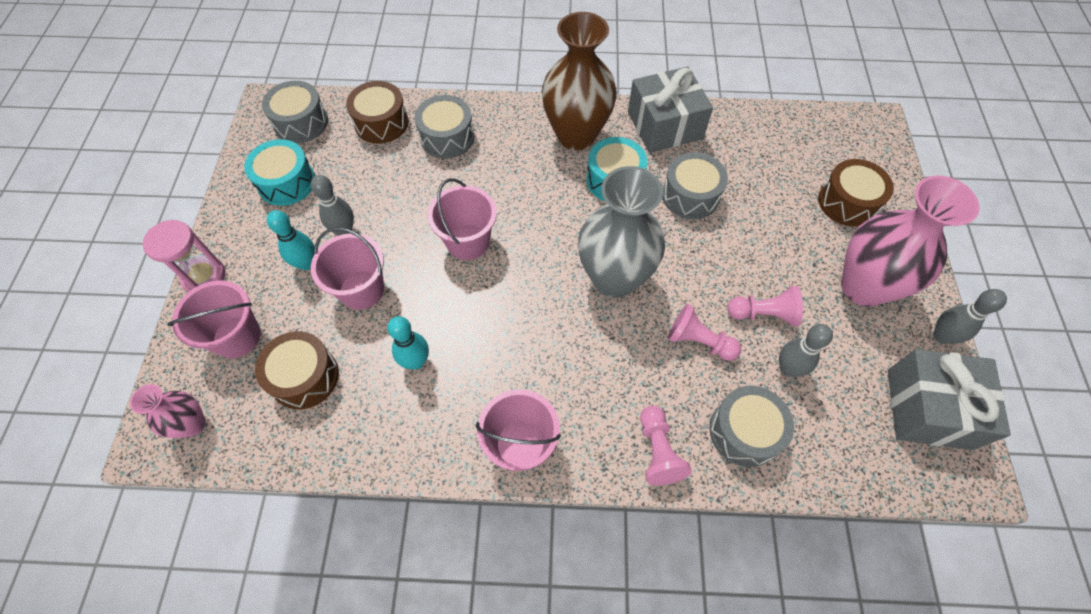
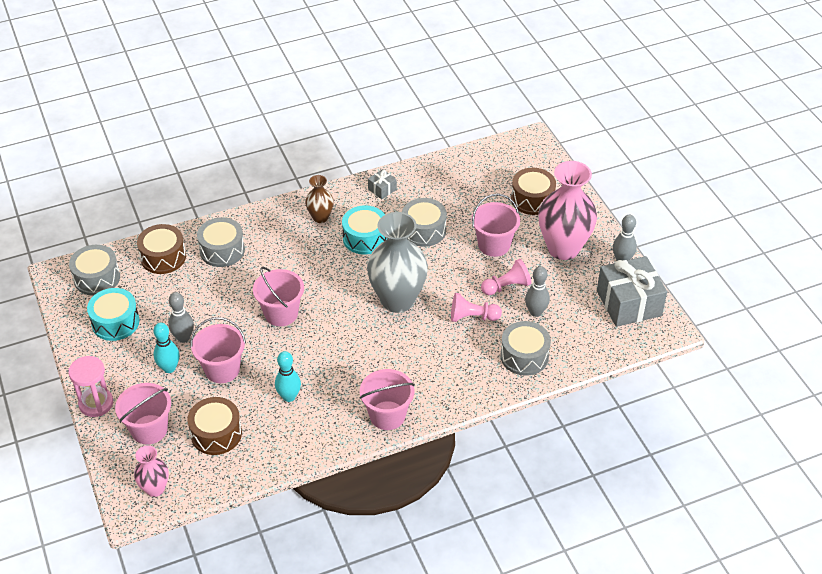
camera: 25 degrees left, 15 degrees down
(576, 135) = (320, 217): brown vase -> brown vase, size x0.50
(658, 451) = (476, 386): pink pawn -> none
(664, 125) = (382, 189): grey gift -> grey gift, size x0.44
(771, 247) = (494, 245): none -> pink bucket

